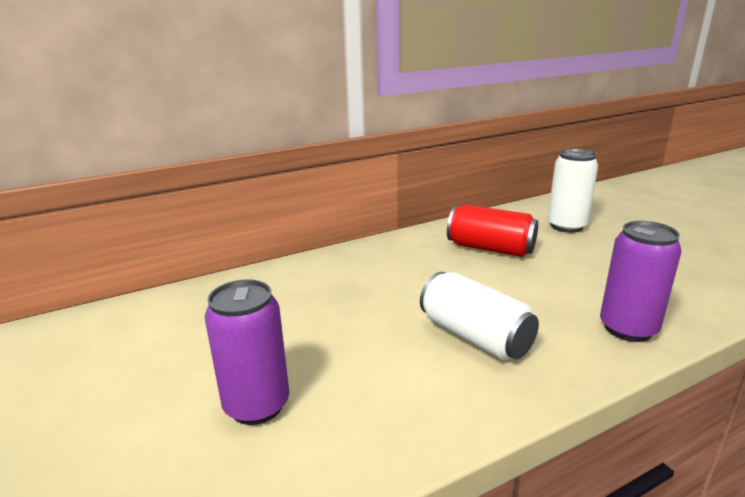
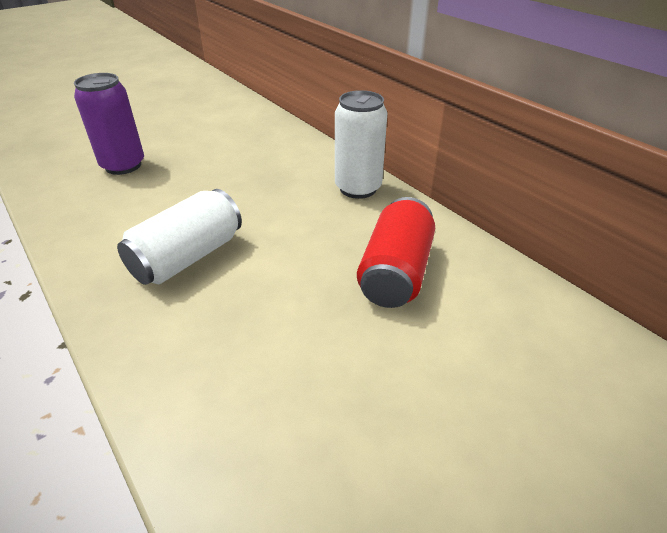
camera: 80 degrees right, 15 degrees up
(566, 226) = (522, 367): white can -> white can (358, 188)
(628, 329) = (187, 386): purple can -> none

